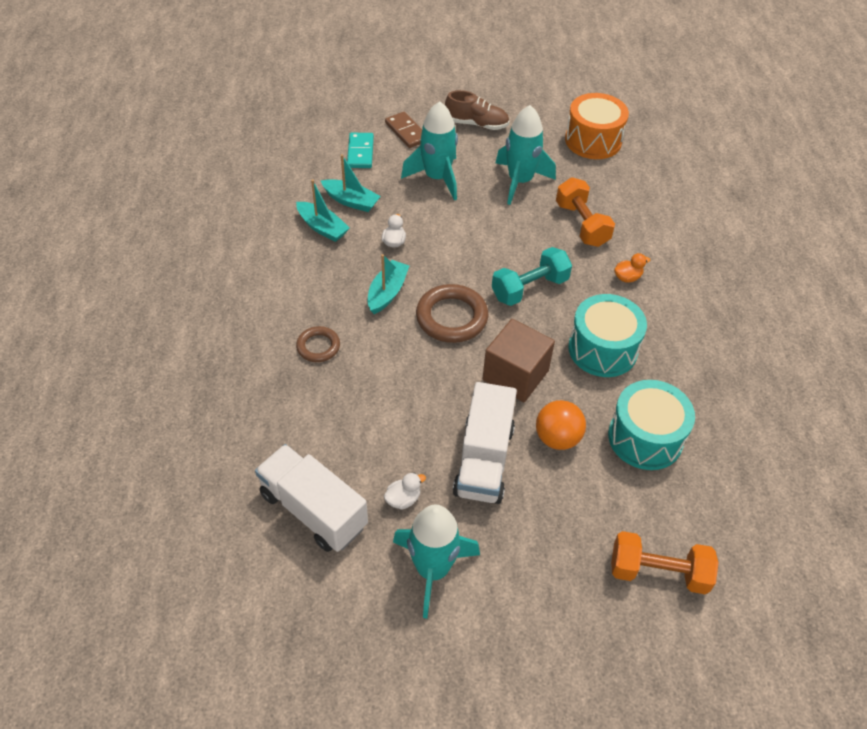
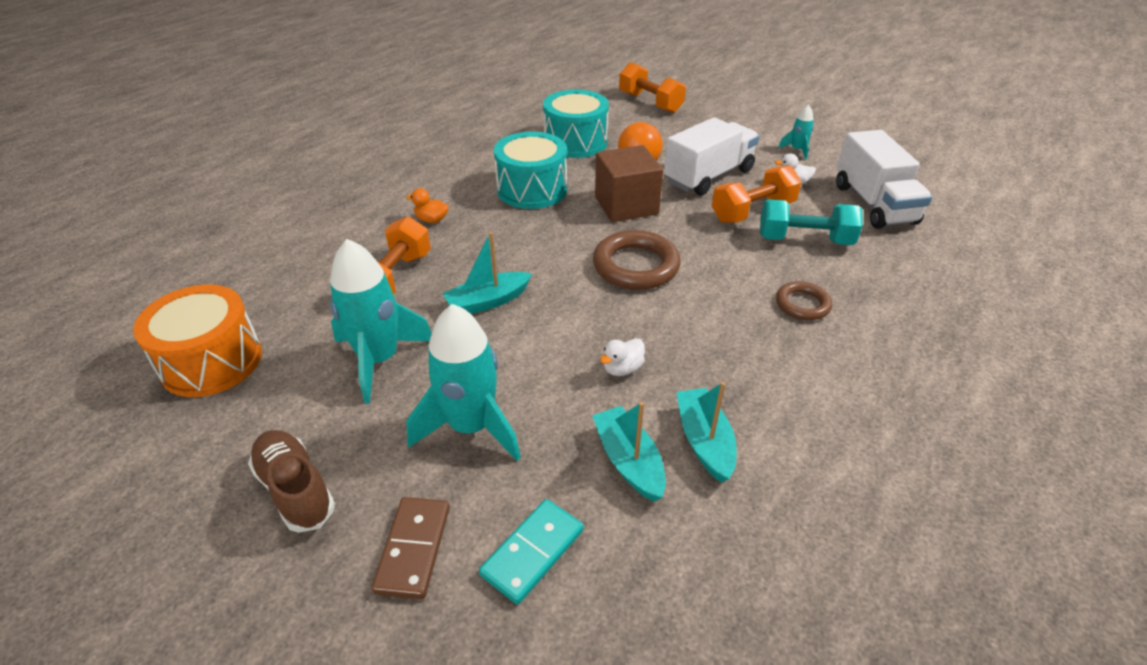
camera: 140 degrees left, 10 degrees down
(387, 292) = (683, 318): turquoise boat -> turquoise boat (488, 301)
(412, 430) = (752, 212): none -> orange dumbbell
(432, 569) = (797, 150): turquoise rocket -> turquoise rocket, size x0.48
(529, 288) = (530, 253): turquoise dumbbell -> turquoise dumbbell (804, 240)

